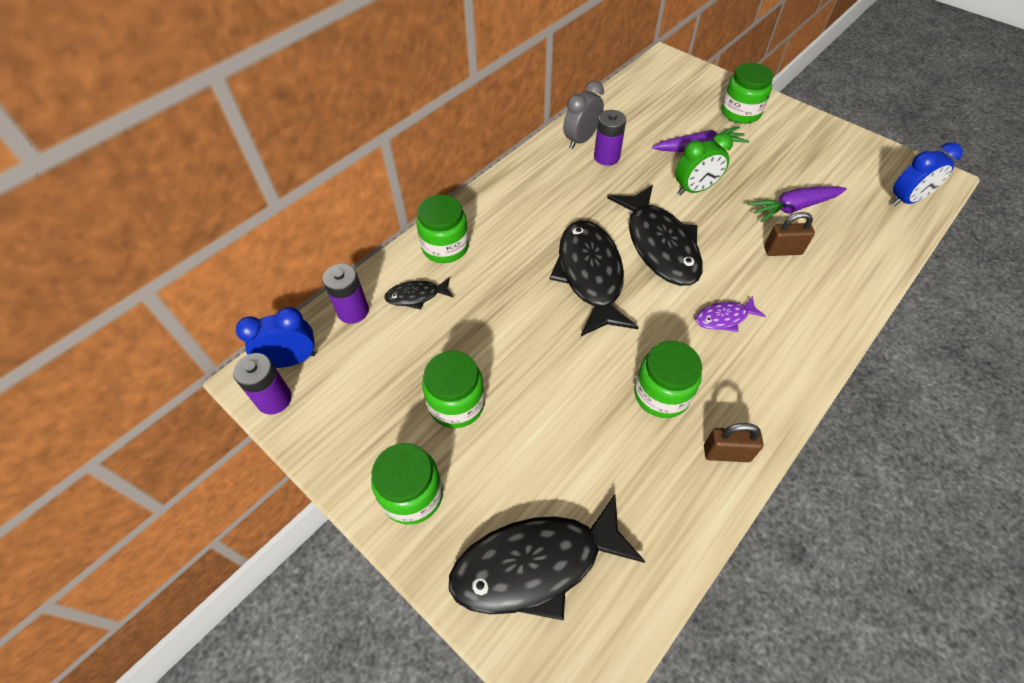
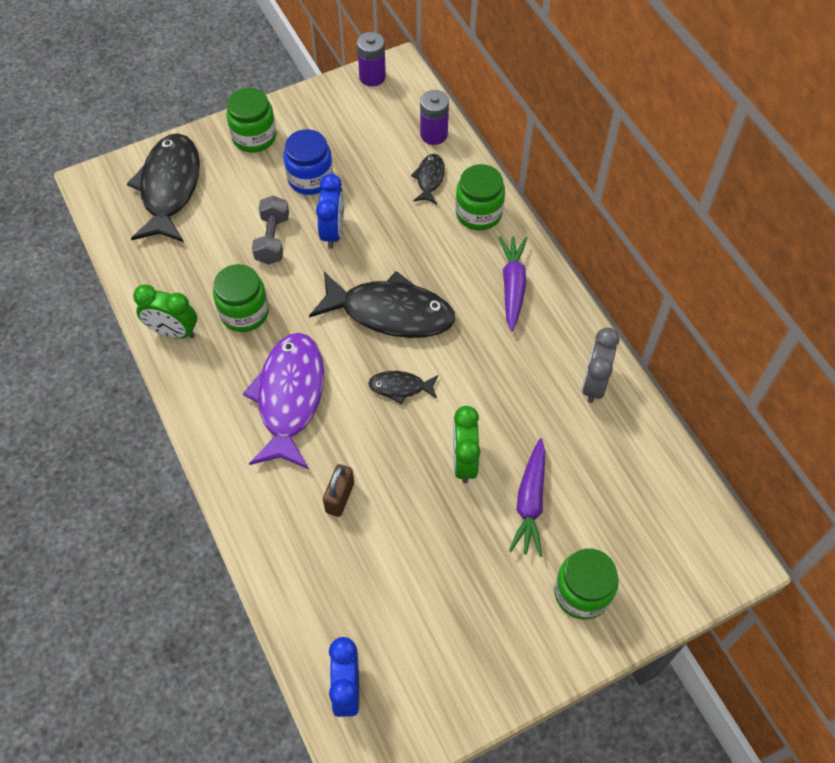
camera: 110 degrees right, 5 degrees up
(291, 360) = (403, 90): blue clock -> blue clock (333, 232)
(456, 404) = (310, 178): green jar -> blue jar
(557, 407) = (272, 239): none -> grey dumbbell
(581, 140) = (594, 384): grey clock -> grey clock turned 135 degrees counterclockwise
(606, 157) = (553, 397): purple battery -> none
(659, 245) = (400, 387): black fish -> black fish, size x0.47
(724, 318) = (289, 397): purple fish -> purple fish, size x2.13
(726, 453) = (173, 332): brown padlock -> green clock
(793, 208) = (392, 548): purple carrot -> purple carrot (512, 286)

